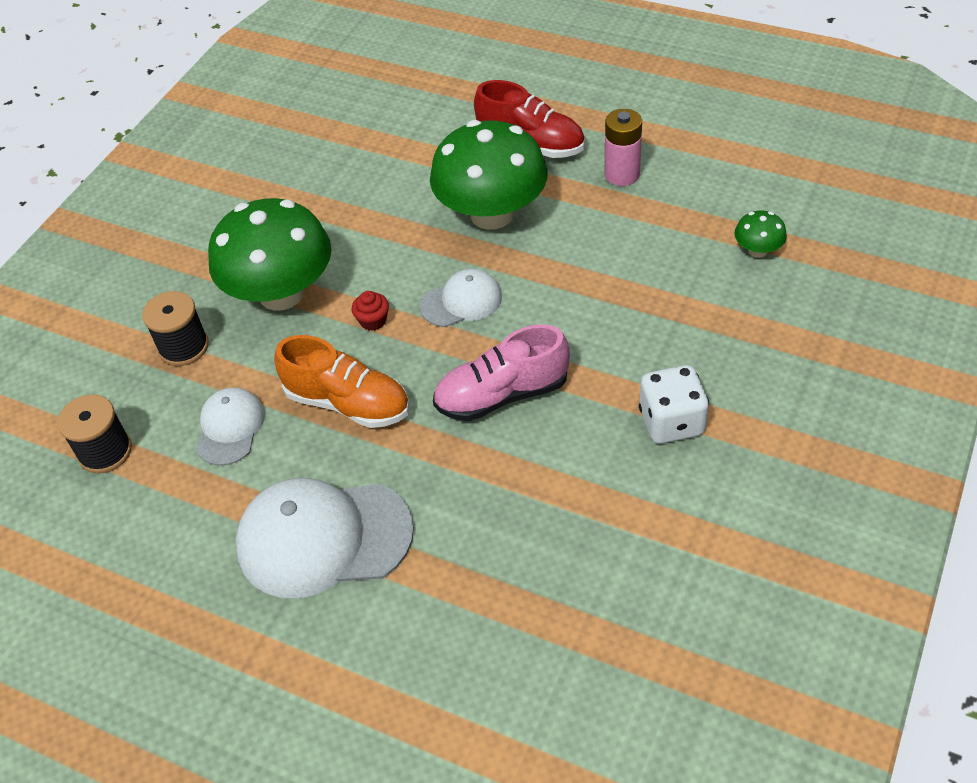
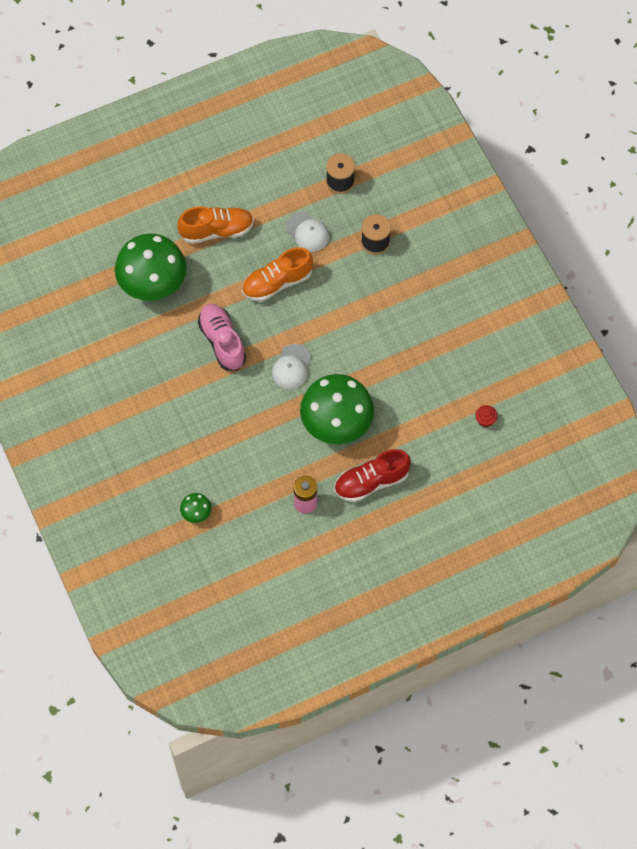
camera: 125 degrees right, 15 degrees up
(281, 293) = (371, 299): green mushroom -> green mushroom (153, 283)
(323, 538) = (216, 230): white cap -> orange shoe
(373, 321) = (316, 324): red cupcake -> red cupcake (485, 420)
(502, 395) = (222, 341): pink shoe -> pink shoe turned 45 degrees counterclockwise
(671, 422) = (144, 391): white dice -> none

